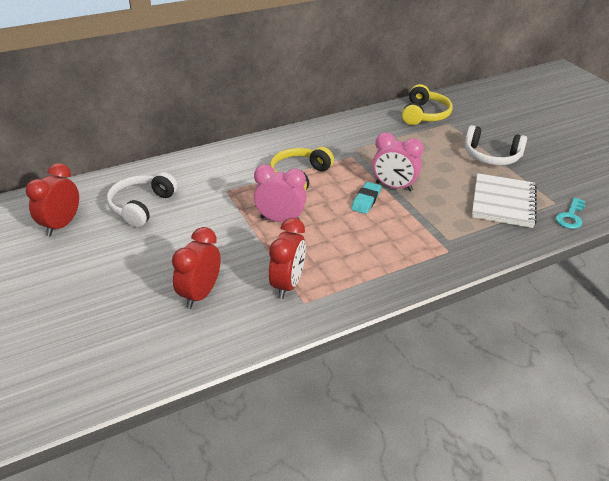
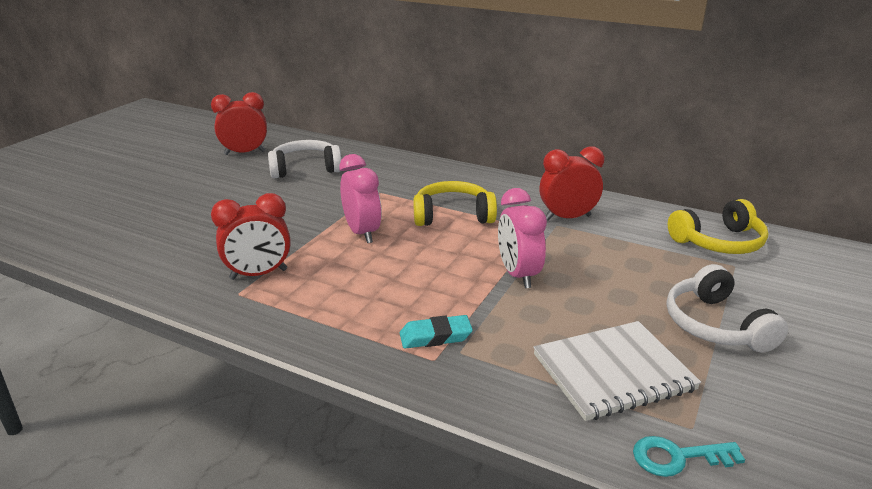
camera: 55 degrees right, 10 degrees down
(200, 294) = (205, 238): red clock -> red clock (567, 218)
(366, 200) = (464, 267): turquoise eraser -> turquoise eraser (435, 336)

